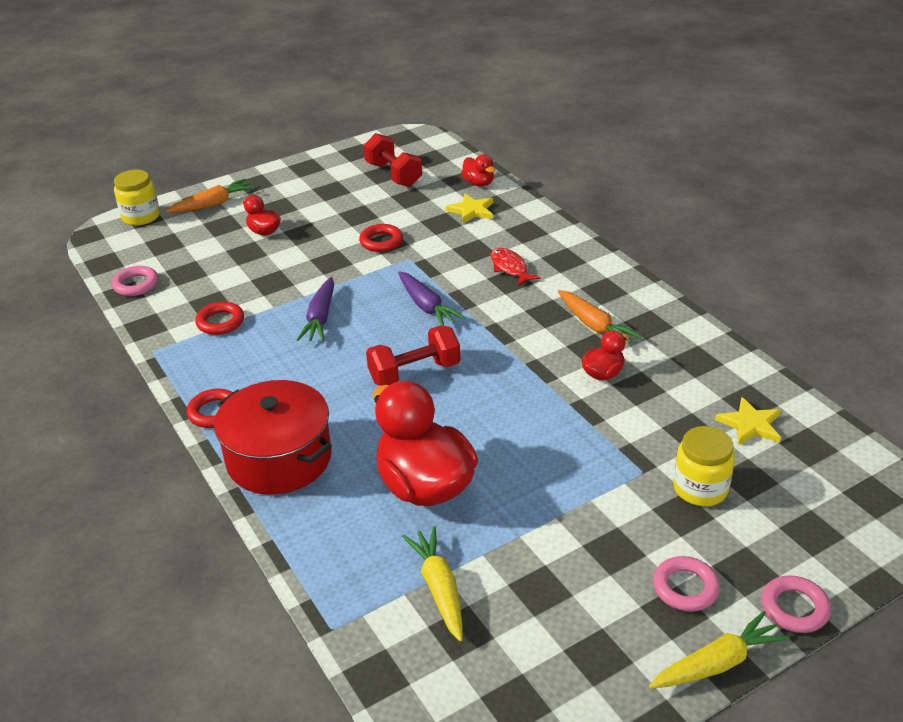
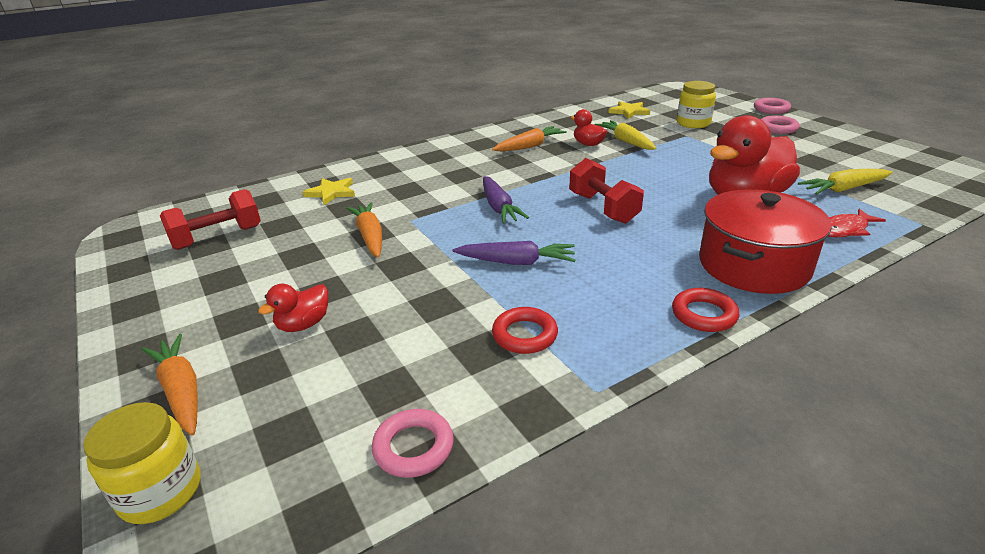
camera: 90 degrees left, 5 degrees down
(381, 241) = (370, 236): red ring -> orange carrot
(426, 306) = (499, 207): purple carrot -> purple carrot turned 105 degrees clockwise
(479, 183) = (277, 191): red duck -> none
(510, 268) = (442, 174): red fish -> red fish (844, 230)
(717, 663) = (825, 124): yellow carrot -> yellow carrot (626, 141)

